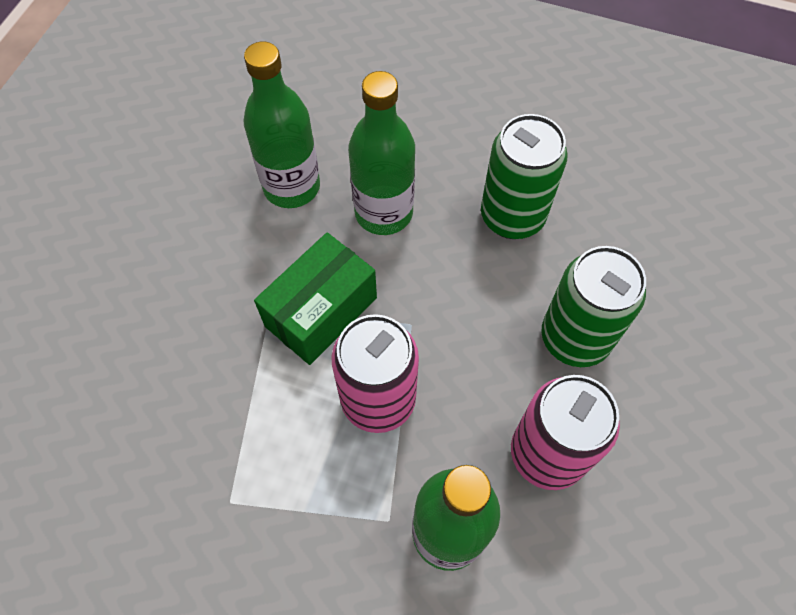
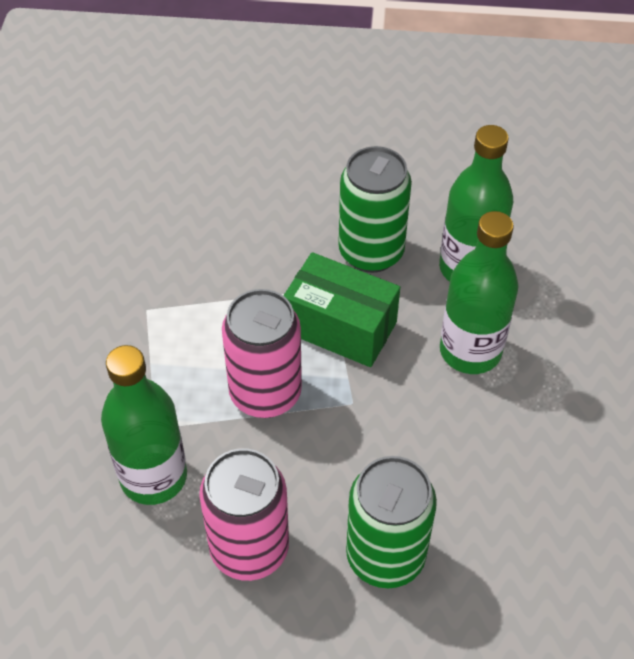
camera: 75 degrees right, 10 degrees down
(512, 217) = (514, 470): green can -> green can (371, 252)

